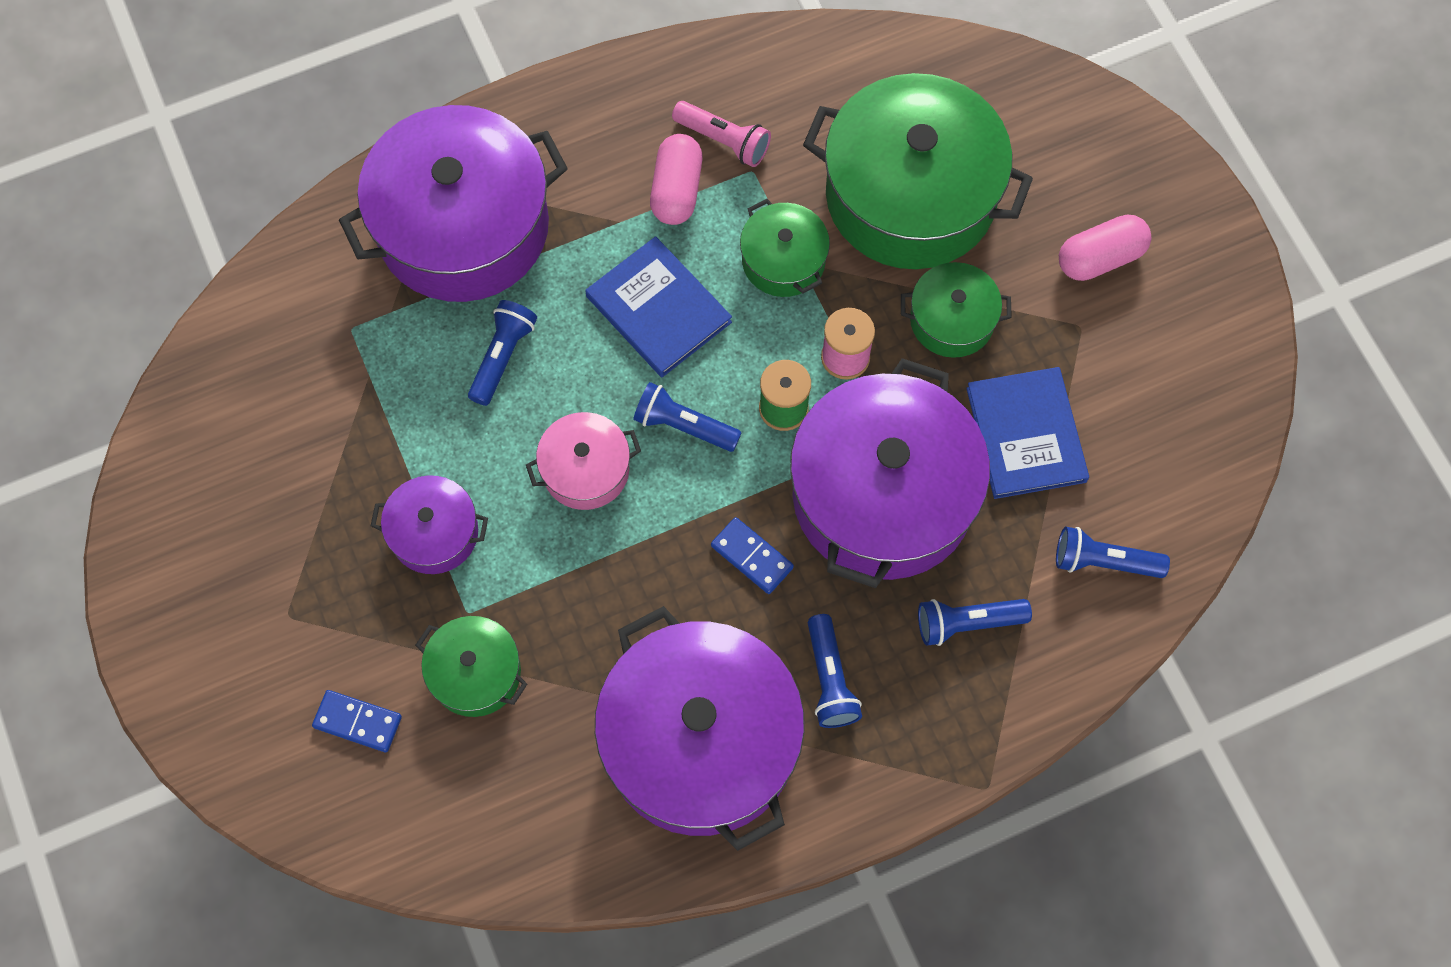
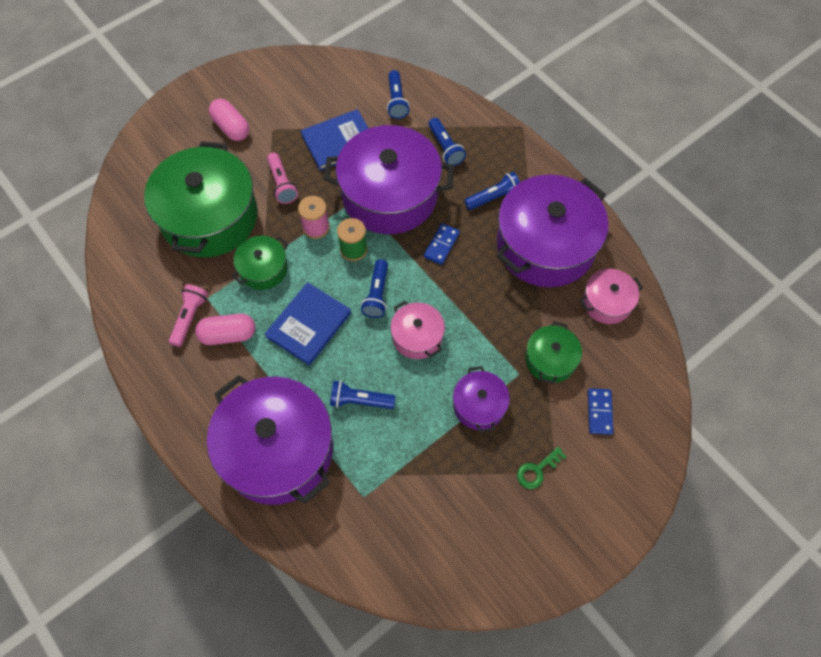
camera: 105 degrees left, 5 degrees down
(299, 589) = (537, 470): none -> green key
(552, 811) = (606, 302): none -> pink pot
(952, 320) = (282, 184): green pot -> pink flashlight

